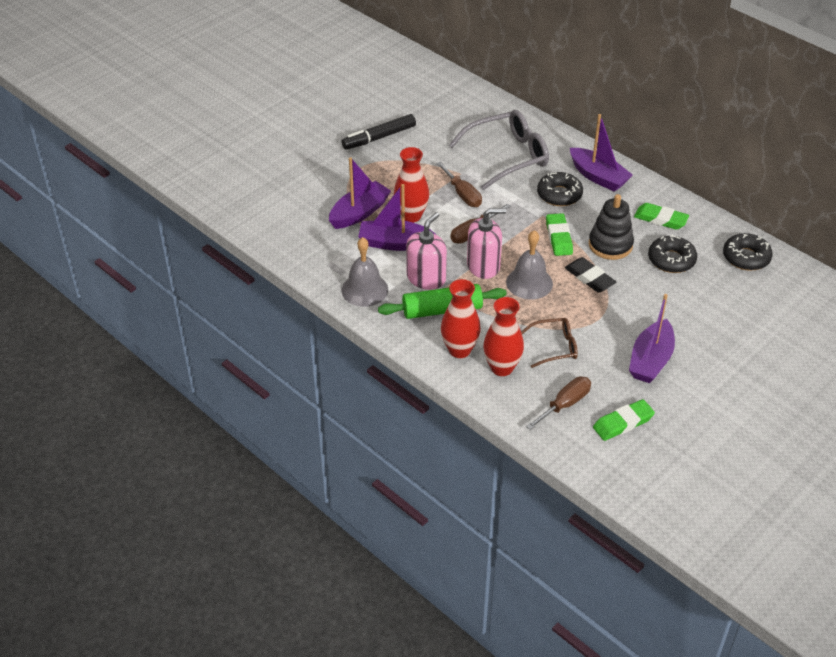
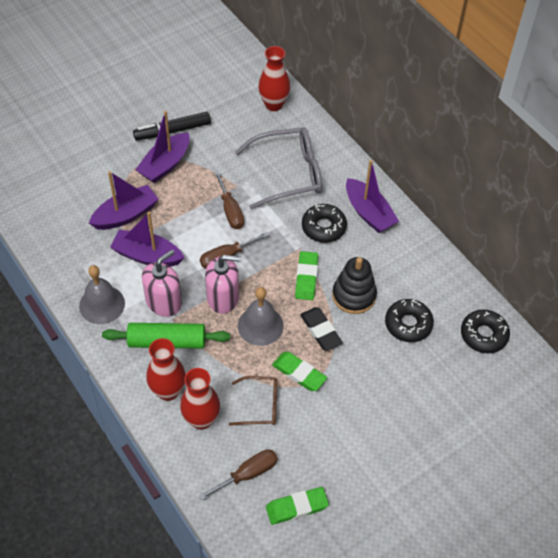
camera: 10 degrees right, 10 degrees up
(411, 216) = (173, 227): red vase -> red vase (274, 104)
(650, 360) = (348, 439): purple boat -> purple boat (165, 165)
(660, 219) = (413, 274): green eraser -> green eraser (299, 373)

